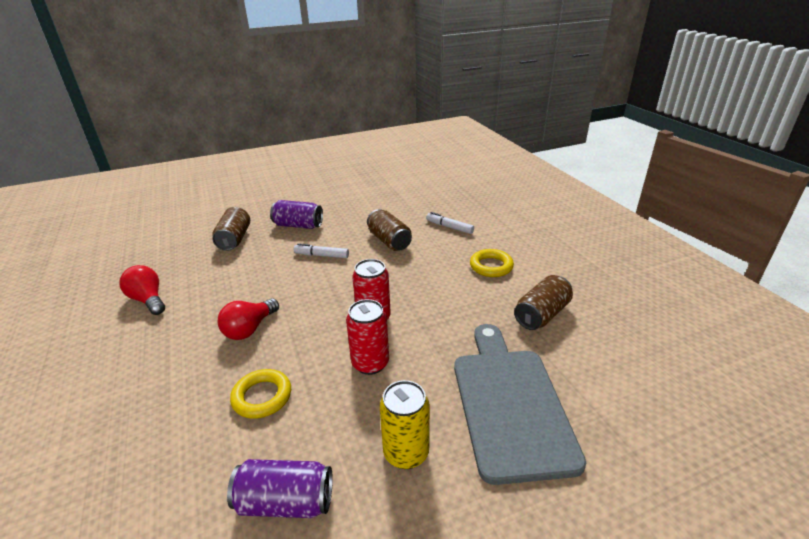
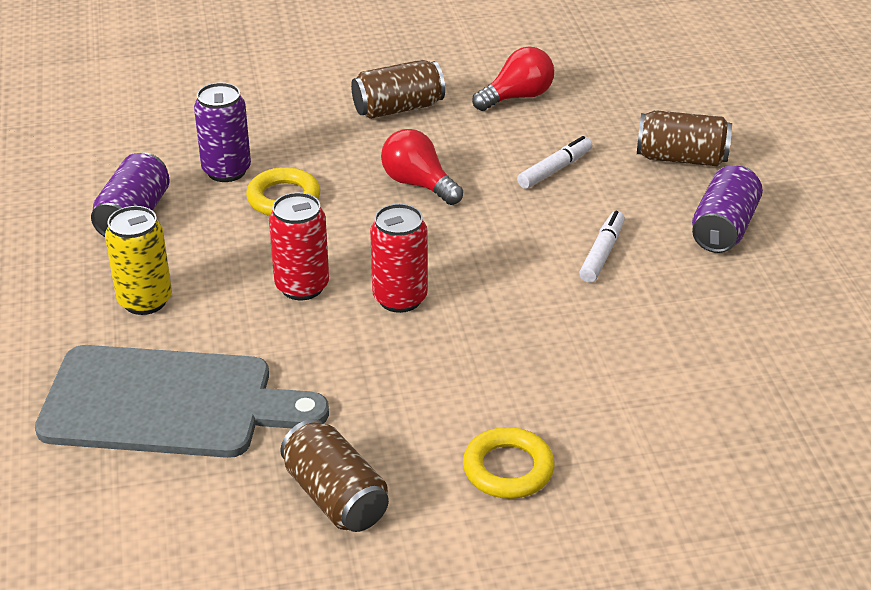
camera: 100 degrees right, 5 degrees up
(216, 446) = (226, 171): none -> purple can
(389, 241) = (638, 341): brown can -> brown can (398, 108)
(449, 227) = (683, 440): white marker -> white marker (554, 170)

